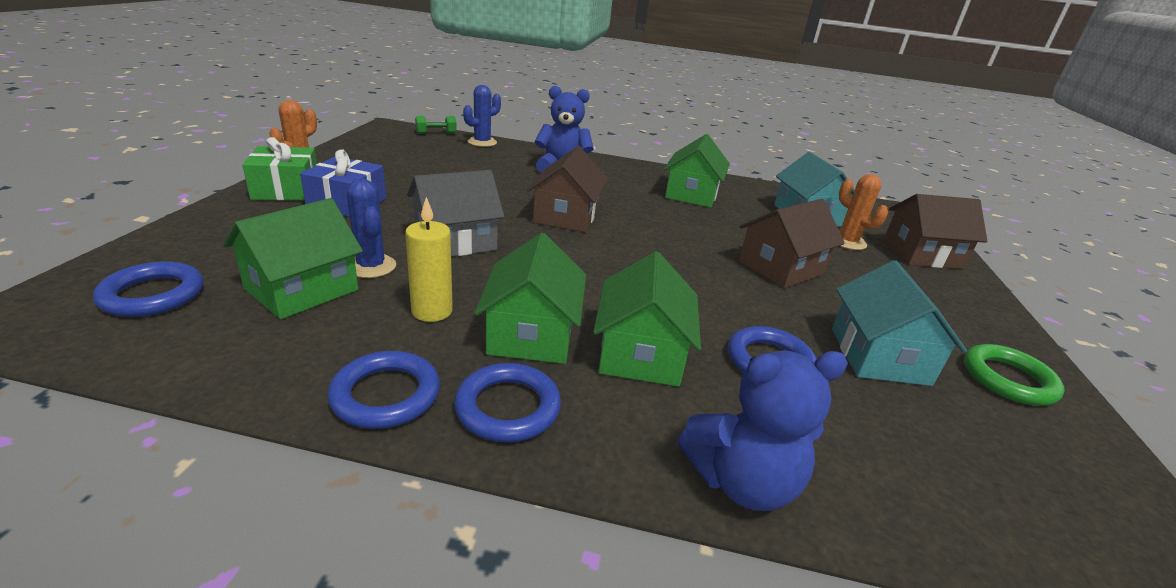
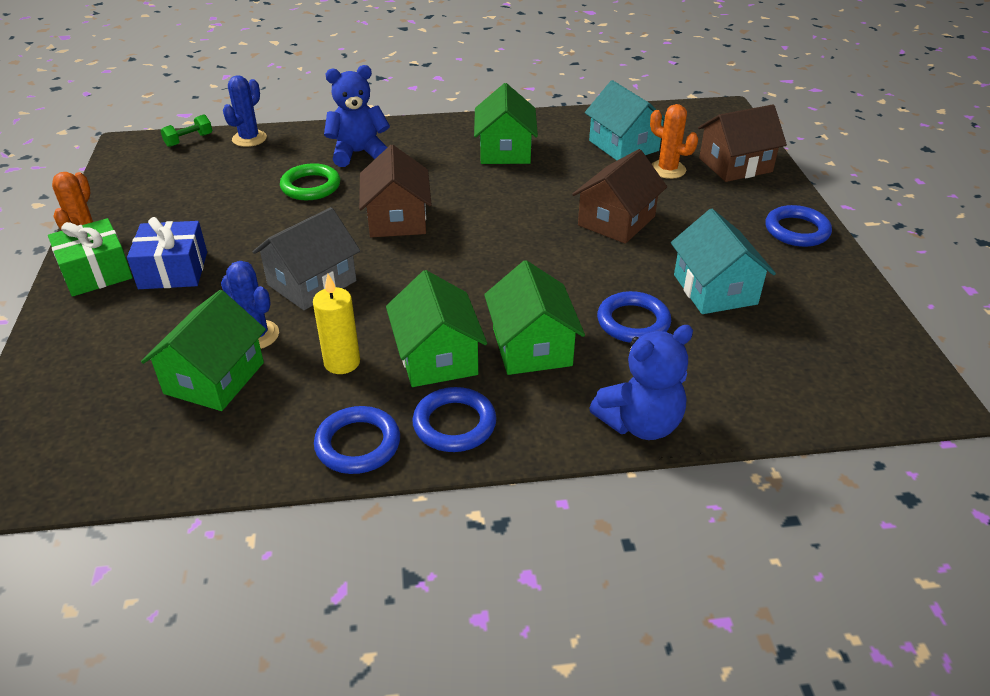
camera: 15 degrees left, 10 degrees up
(153, 295) = (90, 425): blue ring -> blue ring (796, 230)
(1008, 379) = (812, 280): green ring -> green ring (311, 186)

